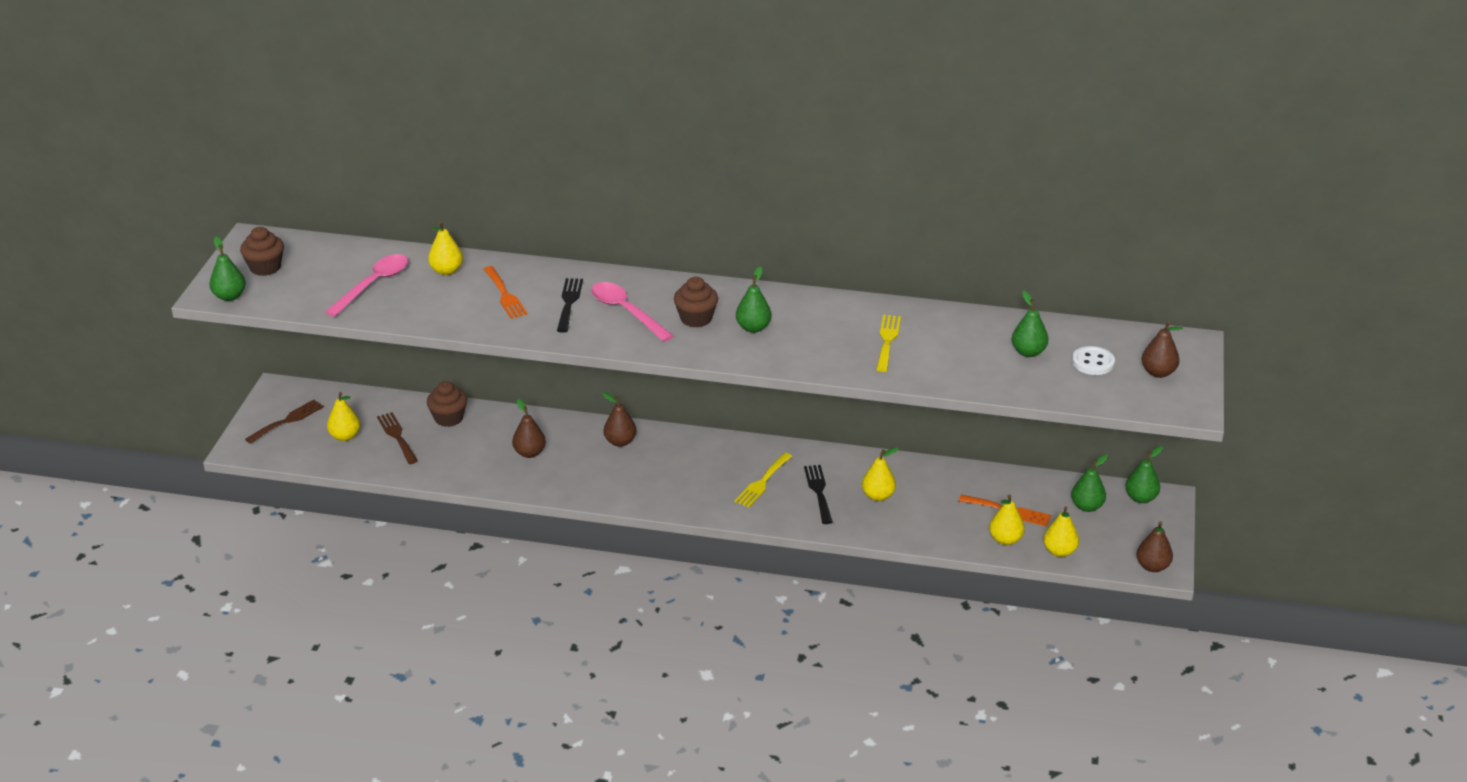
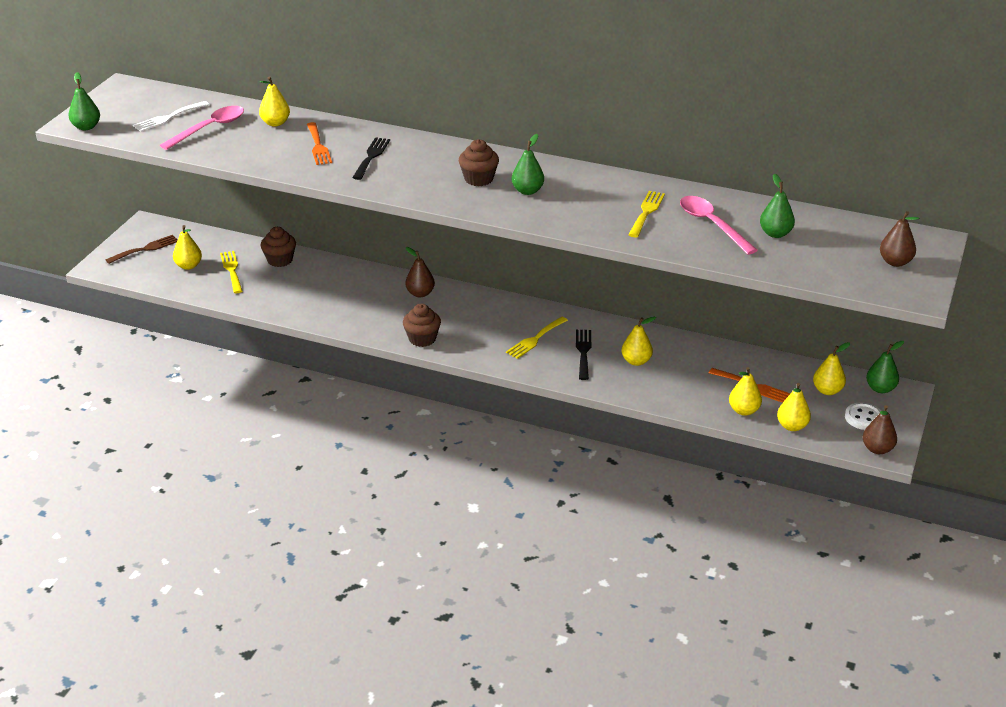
camera: 10 degrees right, 0 degrees up
(265, 267) = (124, 108): brown cupcake -> brown cupcake (422, 339)
(320, 275) = (168, 118): none -> white fork
(397, 436) = (232, 270): brown fork -> yellow fork
(529, 453) = (339, 294): brown pear -> none
(626, 312) = (419, 168): pink spoon -> pink spoon (712, 225)
(1087, 506) = (827, 390): green pear -> yellow pear
(1093, 362) = (834, 248): white button -> white button (863, 418)

